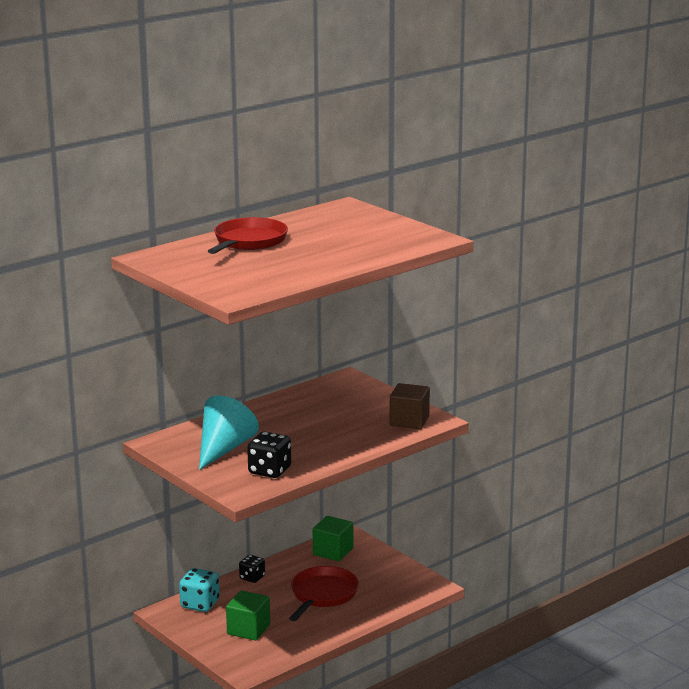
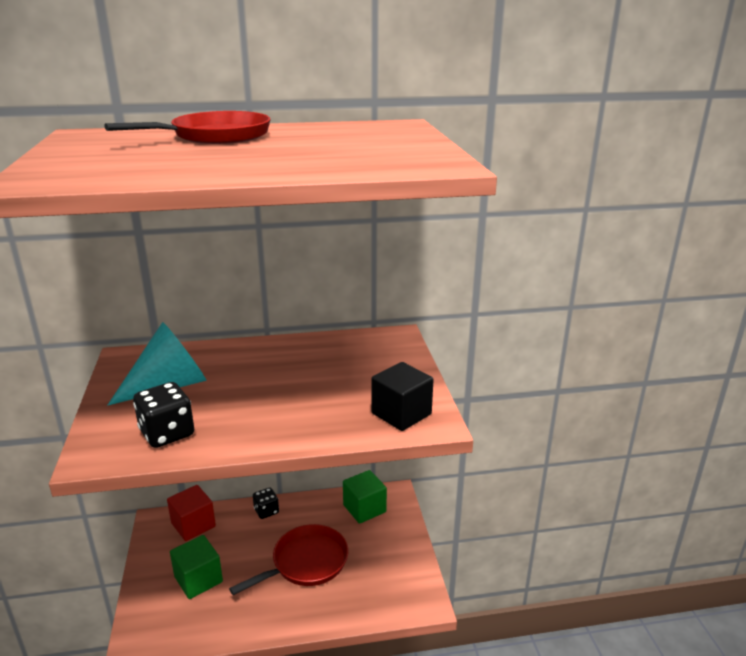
camera: 30 degrees right, 5 degrees up
(200, 604) = (193, 525): turquoise dice -> red cube
(409, 421) = (401, 414): brown cube -> black cube

